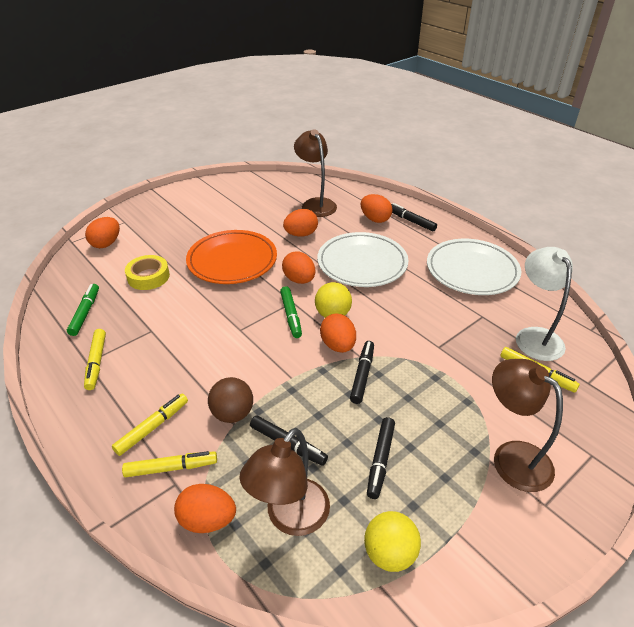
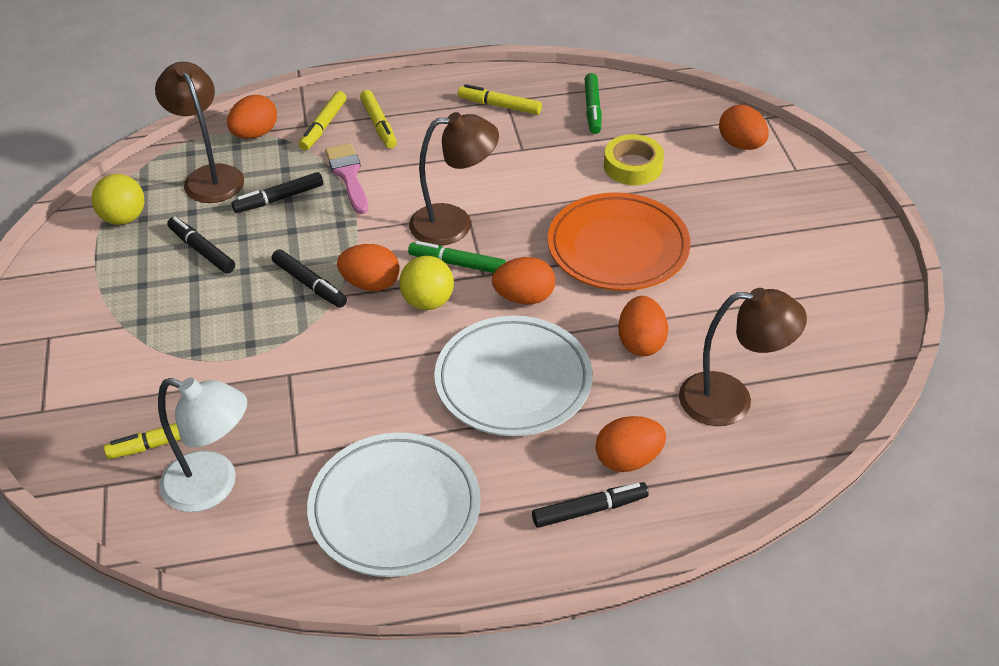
camera: 120 degrees right, 5 degrees up
(85, 313) = (592, 109): green marker -> green marker turned 60 degrees clockwise
(232, 414) = (348, 175): brown ball -> pink brush
(512, 457) = (107, 345): brown lamp -> brown lamp (454, 223)

